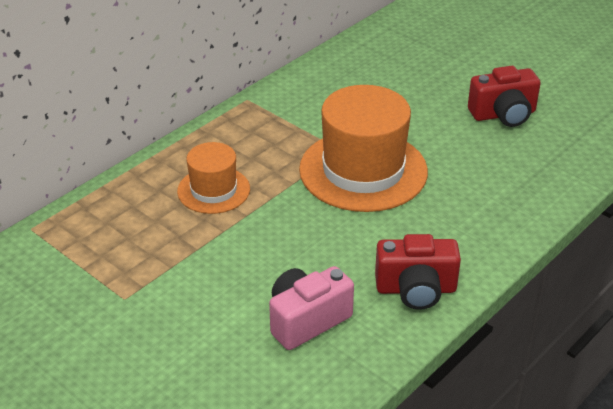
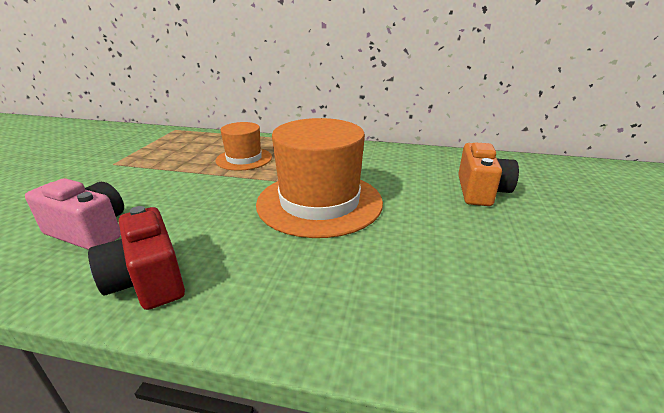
camera: 60 degrees right, 10 degrees down
(416, 80) = (480, 191): none -> orange camera
(503, 114) = (511, 254): red camera -> none

